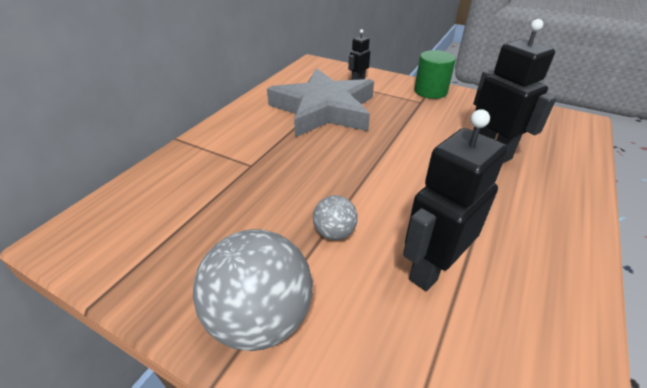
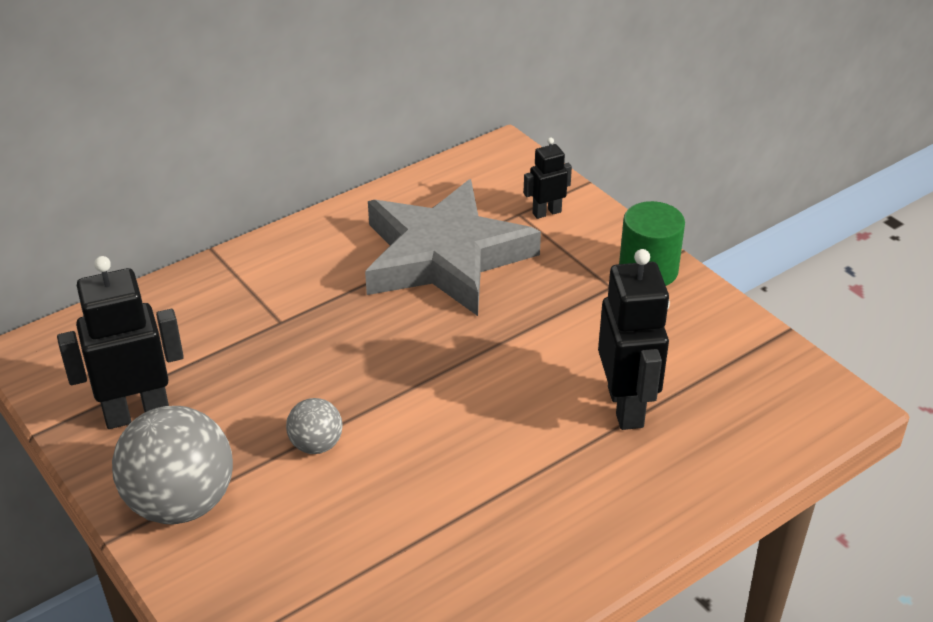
camera: 25 degrees right, 0 degrees up
(431, 269) = (389, 522): black robot -> black robot (137, 413)

